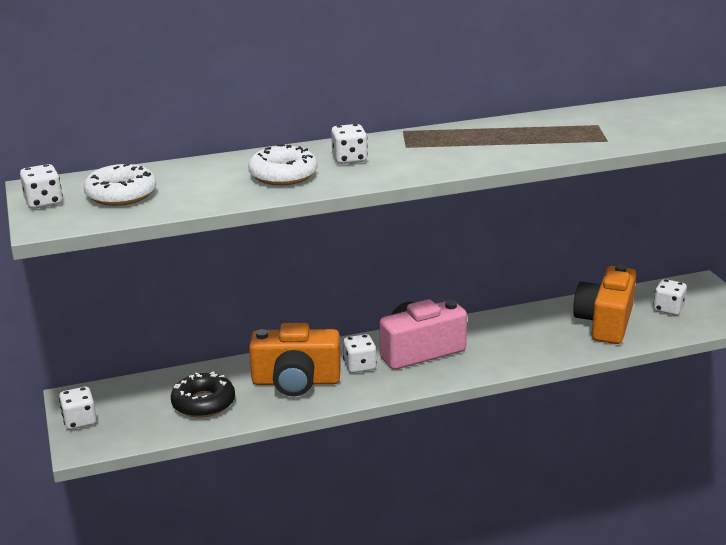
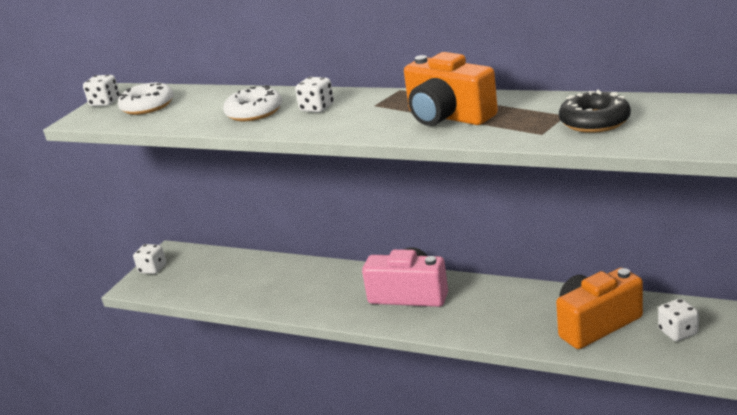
camera: 45 degrees right, 0 degrees up
(203, 403) = (227, 282): black donut -> black donut (594, 121)
(296, 381) = (298, 288): orange camera -> orange camera (448, 117)
(359, 366) = (353, 291): white dice -> none

